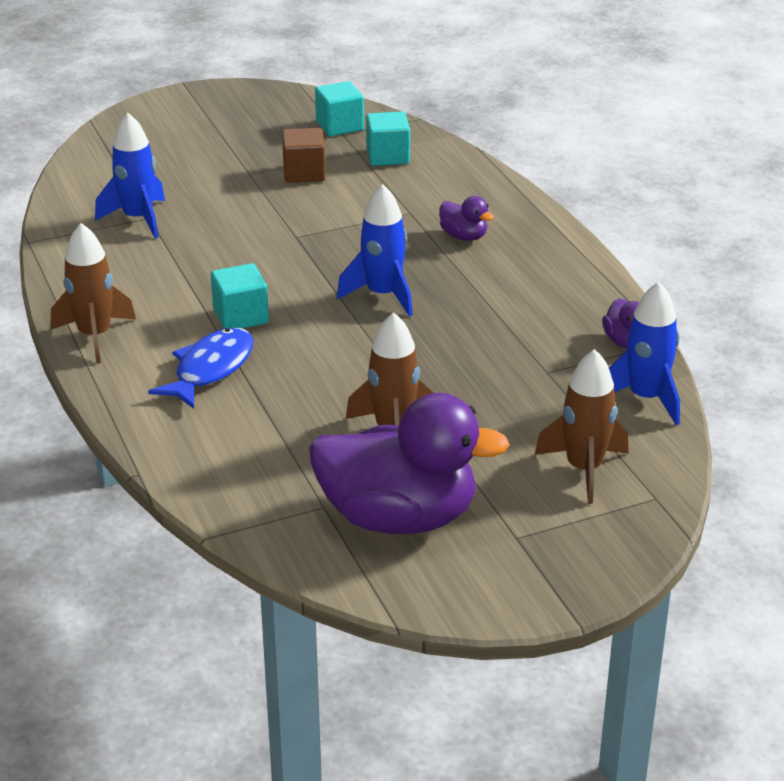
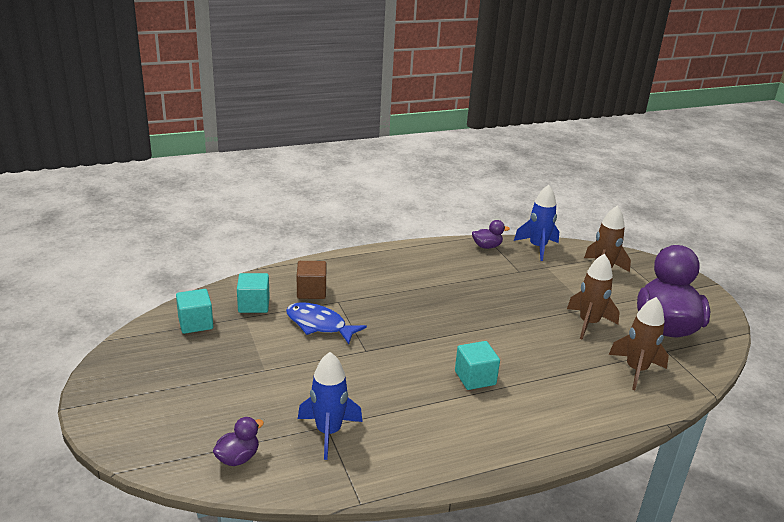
camera: 90 degrees left, 5 degrees down
(95, 336) = (510, 451): brown rocket -> brown rocket (636, 370)
(210, 369) = (542, 392): blue fish -> blue fish (319, 325)
(304, 173) = (269, 343): brown cube -> brown cube (311, 291)
(383, 295) = (444, 318): blue rocket -> none
(464, 236) = (373, 284): purple duck -> purple duck (238, 458)

